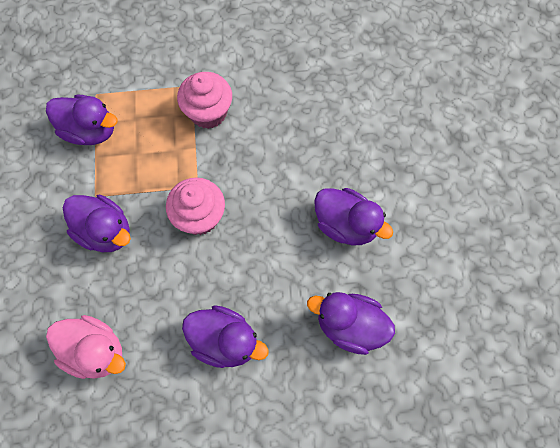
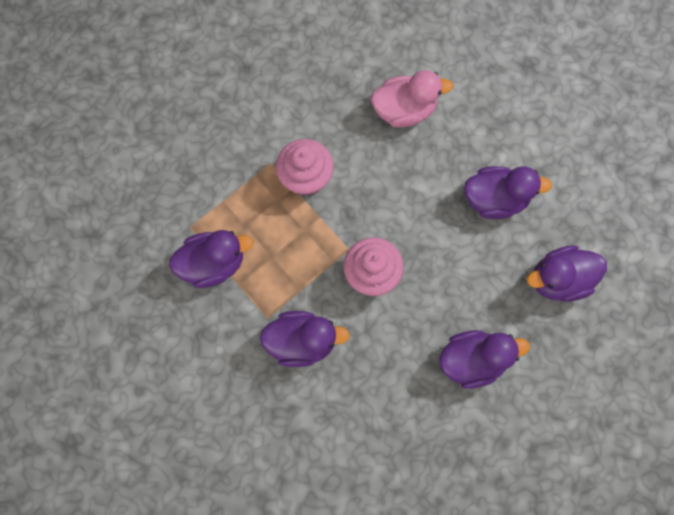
camera: 35 degrees left, 5 degrees up
(95, 351) = (376, 443): pink duck -> pink duck (404, 110)

